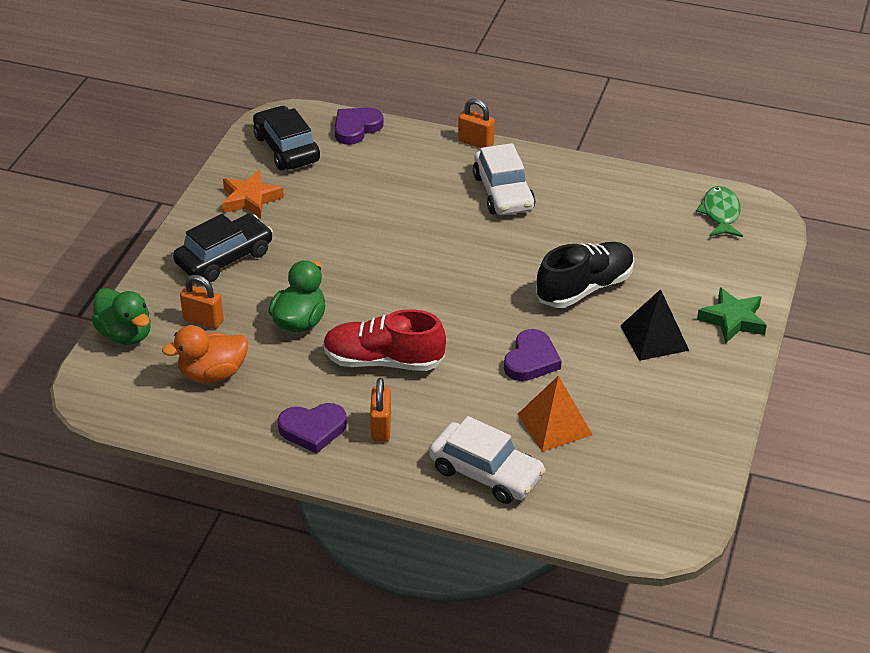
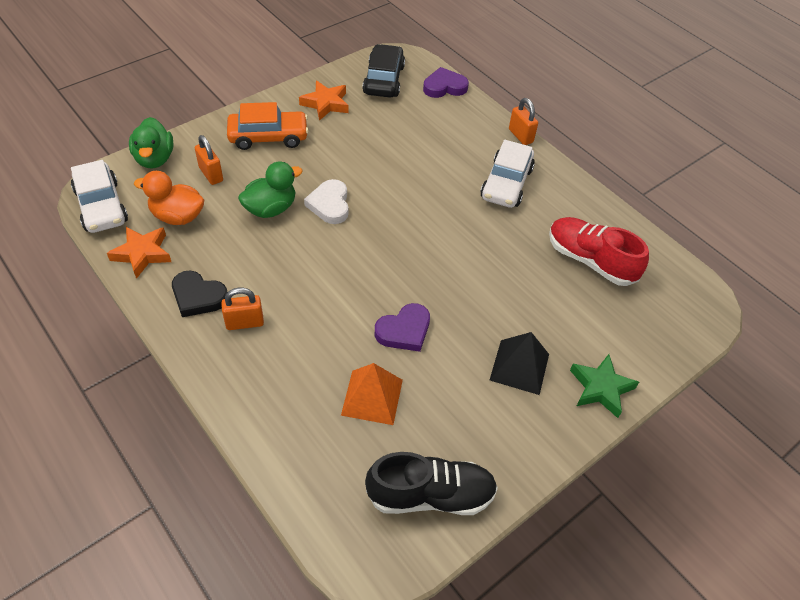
camera: 30 degrees right, 10 degrees up
(214, 422) = (142, 253): none -> orange star
(224, 258) = (268, 137): black car -> orange car
(313, 429) = (198, 297): purple heart -> black heart
(354, 290) = (329, 204): none -> white heart
(381, 427) = (244, 323): orange padlock -> orange padlock turned 45 degrees clockwise
(383, 361) = (297, 270): red shoe -> red shoe (590, 260)
(486, 473) = (282, 408): white car -> white car (101, 206)
(585, 288) = (500, 293): black shoe -> black shoe (430, 495)
(720, 213) = (669, 287): green fish -> none

